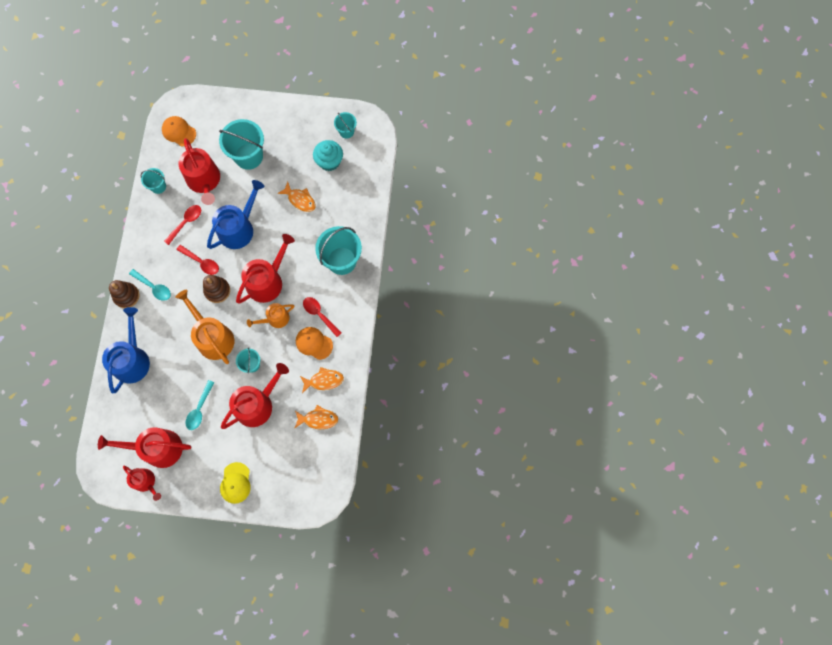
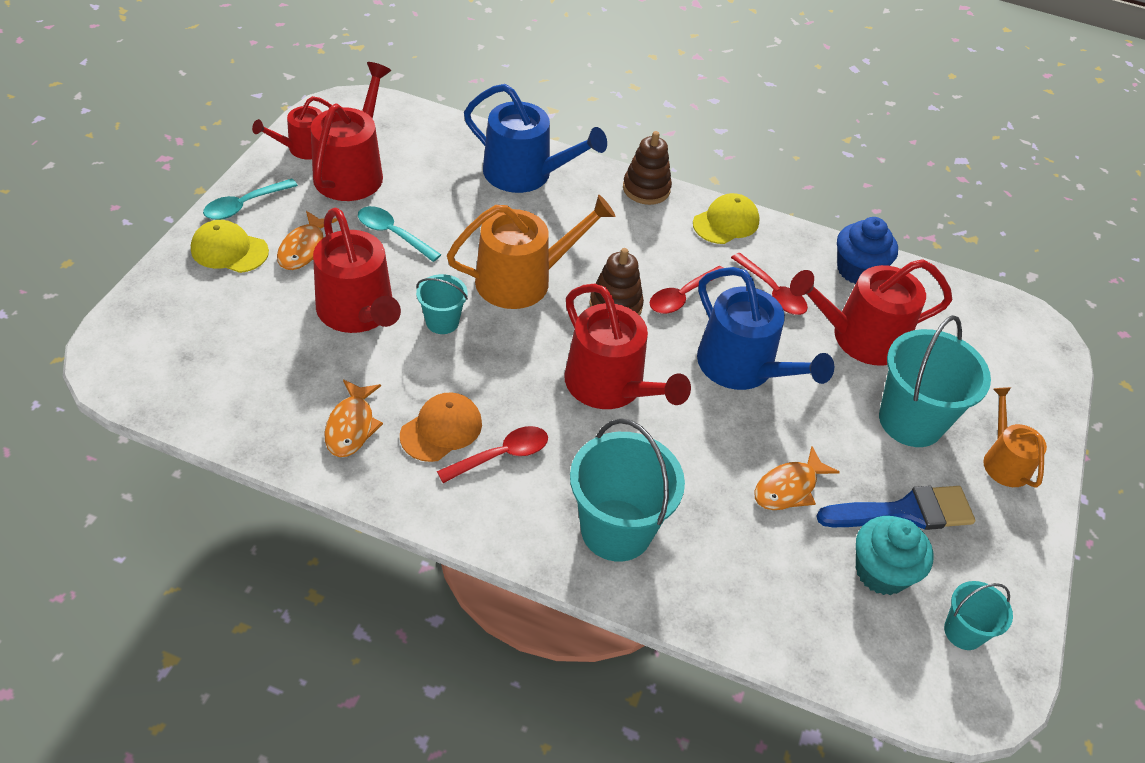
camera: 100 degrees right, 25 degrees down
(141, 252) = (726, 222): none -> yellow cap
(154, 287) = (651, 224): turquoise spoon -> turquoise spoon (244, 205)
(158, 186) = (857, 270): turquoise bucket -> blue cupcake
(179, 132) = (978, 323): orange cap -> none
(275, 319) = (522, 379): orange watering can -> orange watering can (1004, 461)
(298, 155) = (905, 512): none -> blue brush
(318, 419) = (275, 396): orange fish -> orange fish (304, 248)

